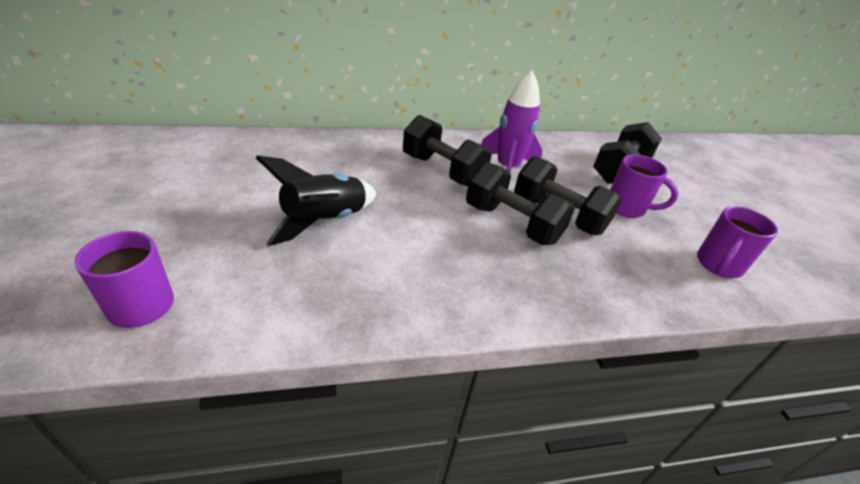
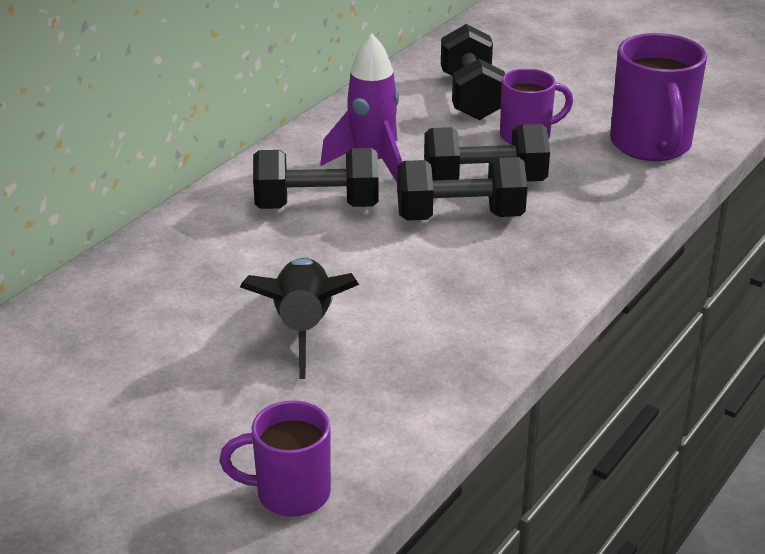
camera: 40 degrees left, 5 degrees down
(718, 265) = (651, 146): purple mug -> purple mug, size x1.59

